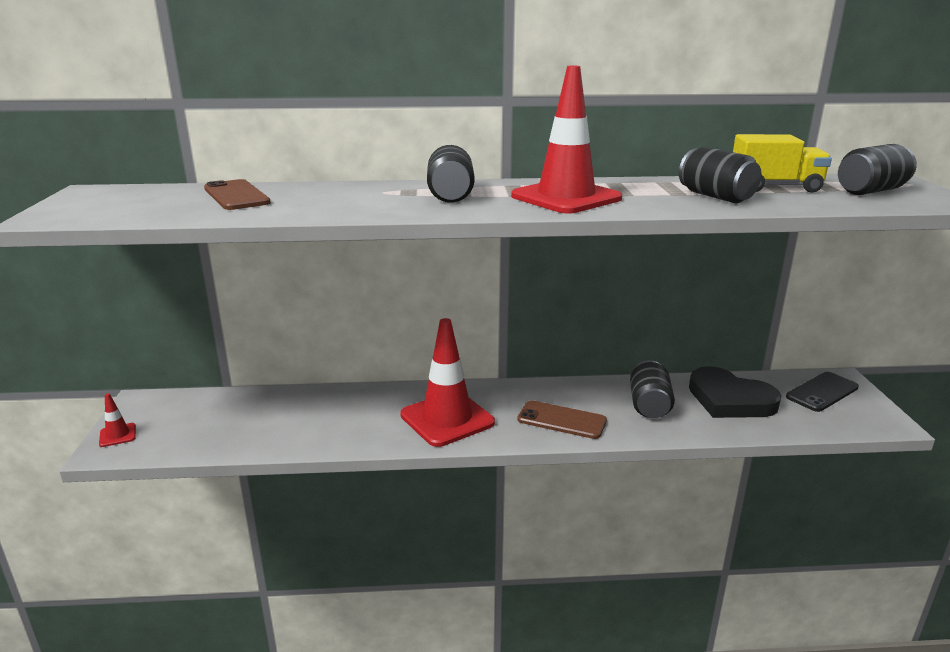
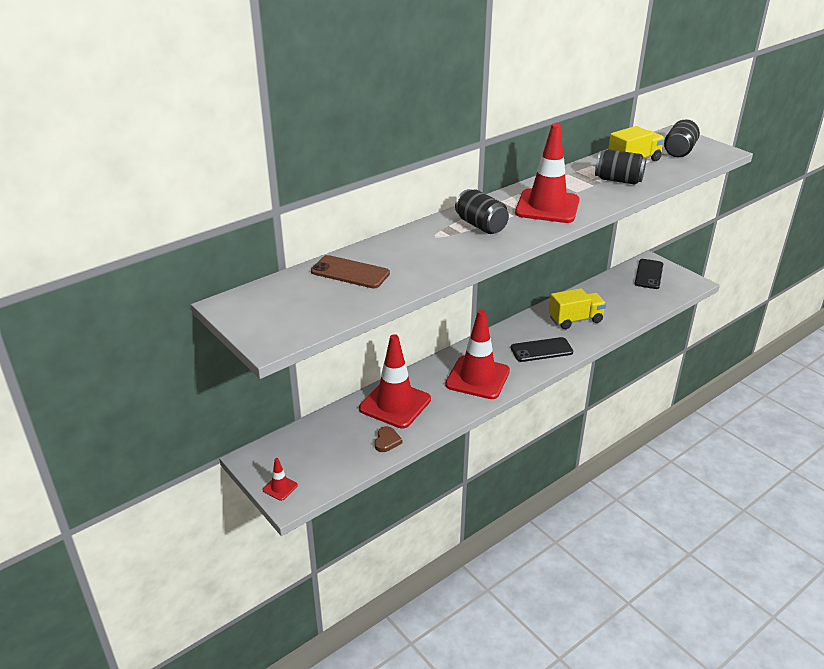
camera: 35 degrees left, 10 degrees up
(267, 438) = (387, 441): none -> brown heart
(327, 409) = (395, 404): none -> red traffic cone
(561, 420) = (541, 350): brown phone -> black phone
(649, 405) = (575, 320): black can -> yellow truck
(730, 399) = (610, 298): black heart -> none

